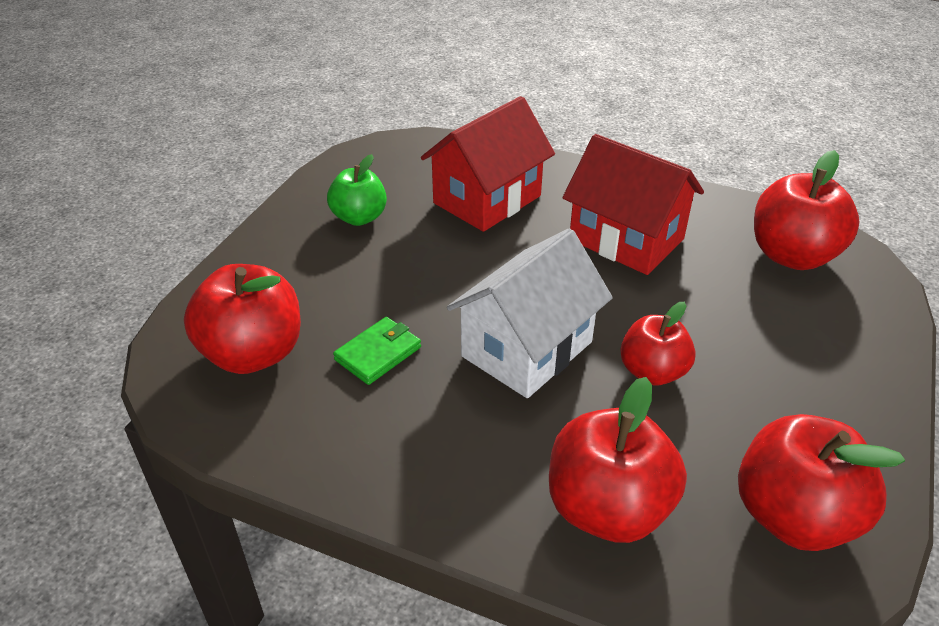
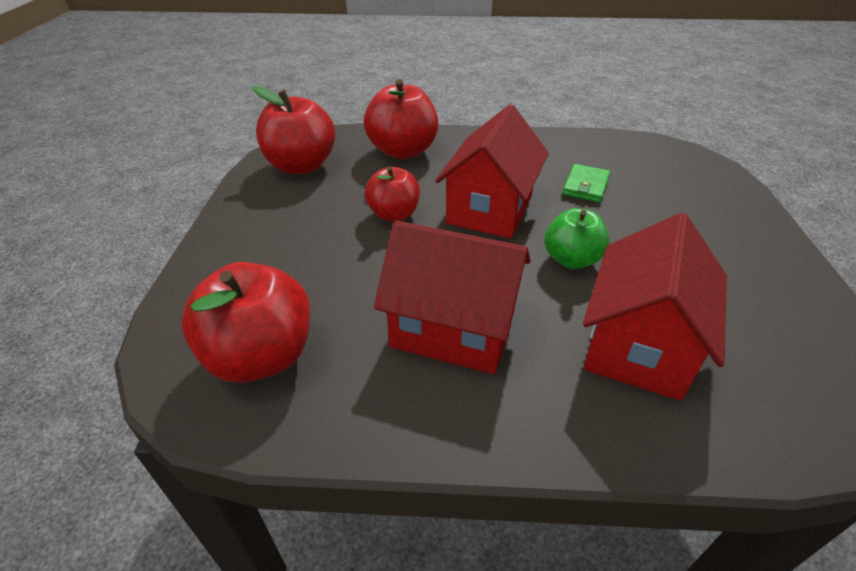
camera: 160 degrees right, 0 degrees up
(253, 353) = (660, 170): red apple -> none
(359, 217) = (734, 284): green apple -> green apple (571, 260)
(527, 349) = (490, 209): white house -> red house

